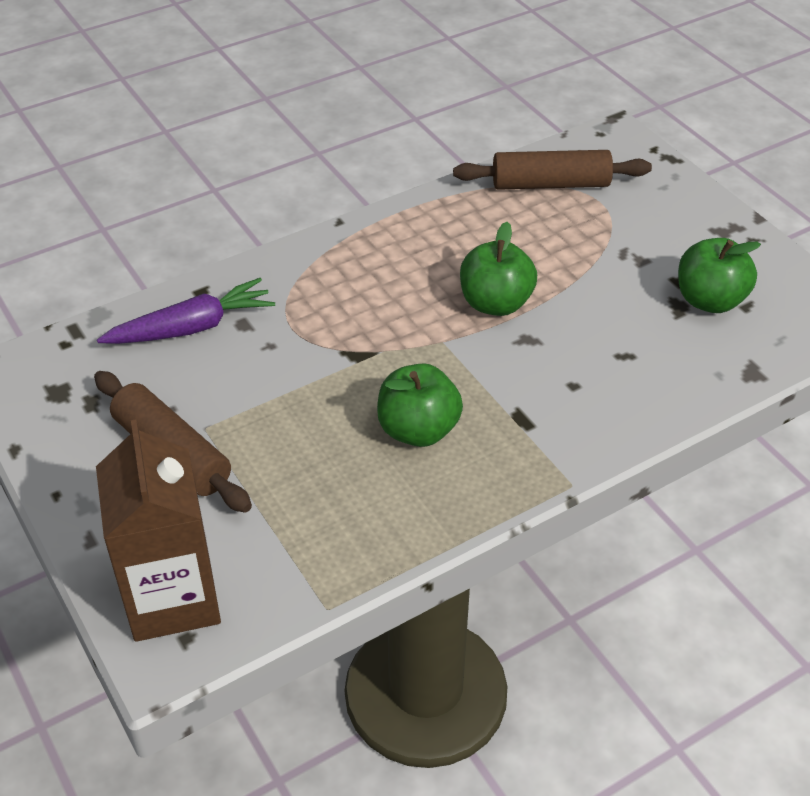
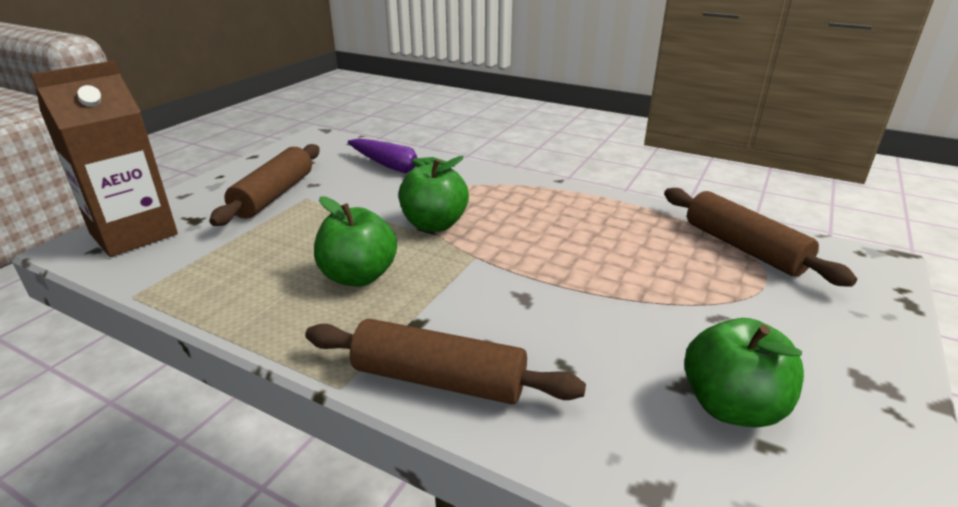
camera: 60 degrees right, 15 degrees down
(495, 303) = (550, 267): green apple -> green apple (434, 224)
(598, 427) = (439, 380): none -> brown rolling pin

